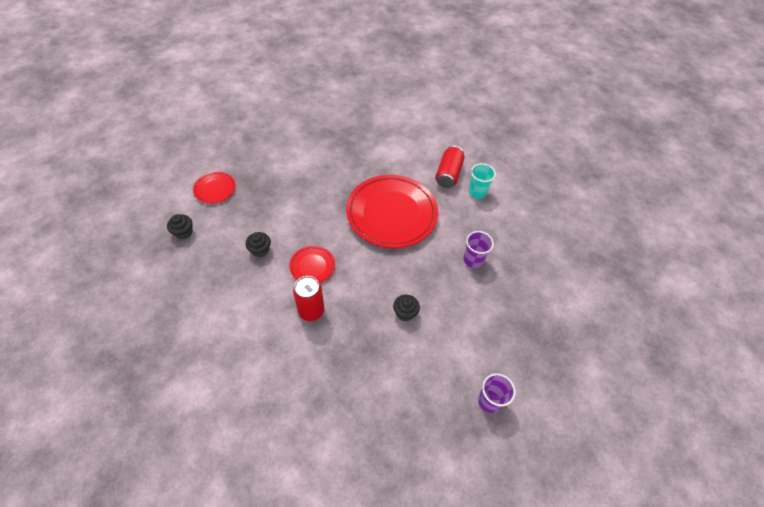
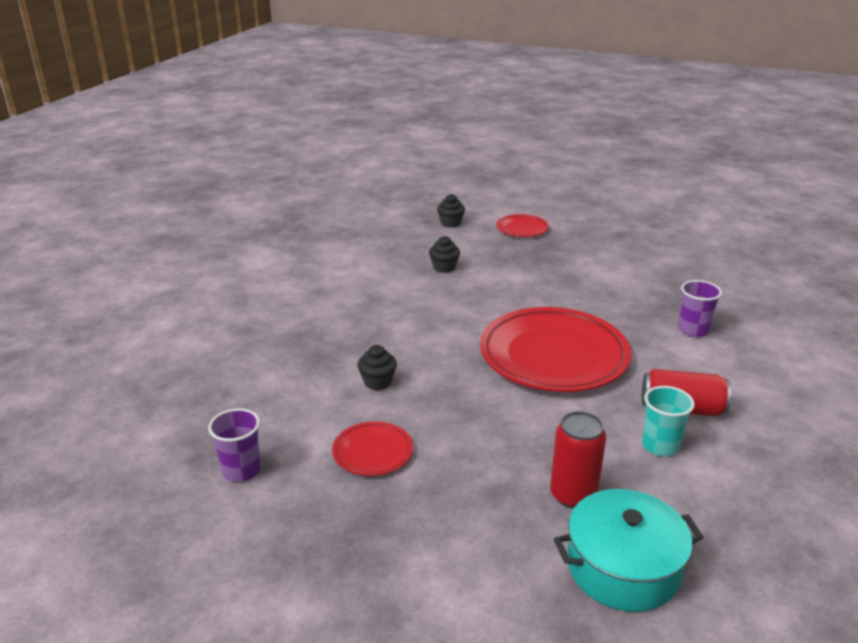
camera: 85 degrees right, 25 degrees down
(311, 311) = (366, 311): red can -> red can (573, 495)
(312, 266) = (432, 303): red plate -> red plate (373, 452)
(473, 260) = (498, 445): purple cup -> purple cup (693, 330)
(557, 231) = (623, 567): none -> turquoise pot

